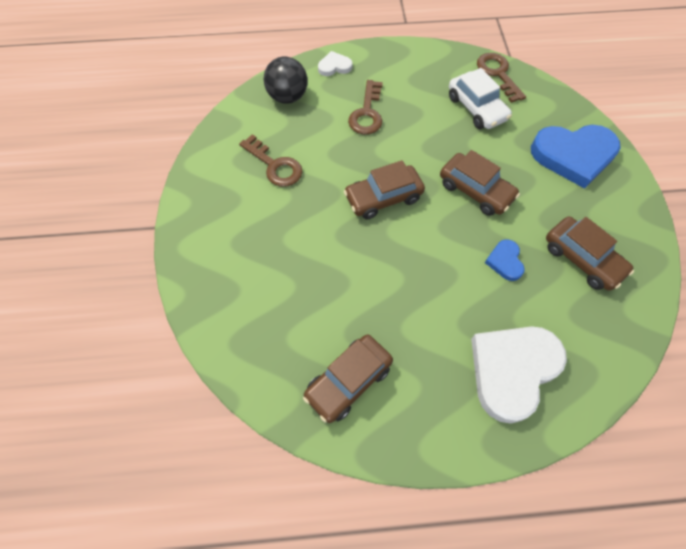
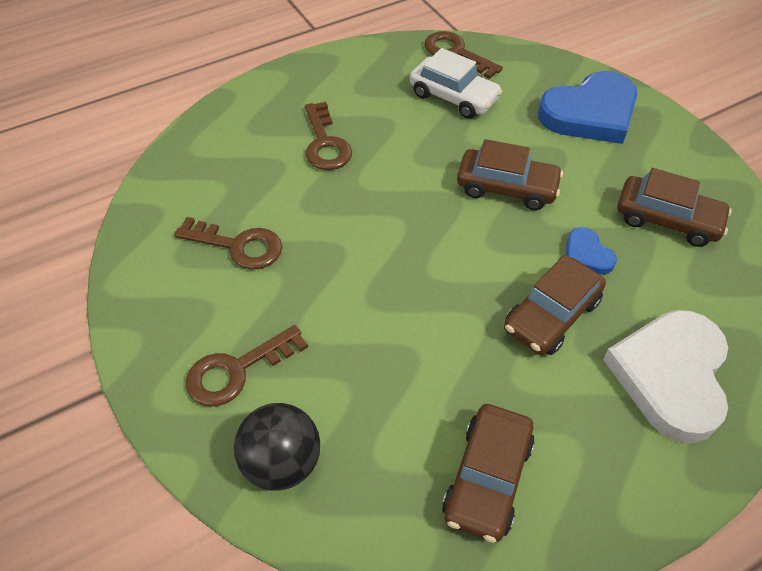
camera: 25 degrees left, 10 degrees down
(234, 247) = (237, 370): none -> brown key
(287, 97) = (210, 157): black ball -> black ball (282, 462)
(334, 66) = (253, 102): white heart -> none
(383, 198) = (402, 235): brown car -> brown car (551, 315)

